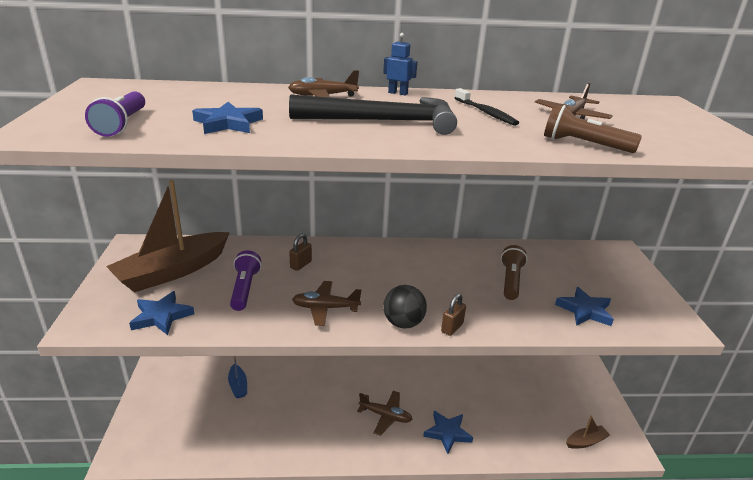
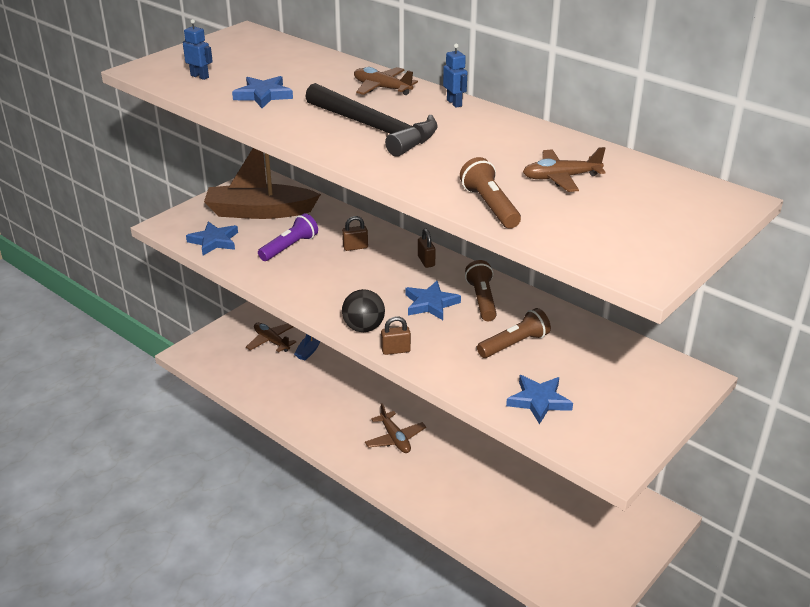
camera: 45 degrees right, 5 degrees up
(122, 124) = (200, 76): purple flashlight -> blue robot
(325, 308) = (324, 288): brown plane -> brown plane (271, 341)
(368, 252) = (426, 261): none -> brown padlock
(445, 261) = (482, 300): none -> brown flashlight
(447, 433) = (430, 482): blue star -> blue star (430, 304)
(485, 113) = (484, 148): black toothbrush -> none
(586, 441) = (551, 572): brown boat -> none

